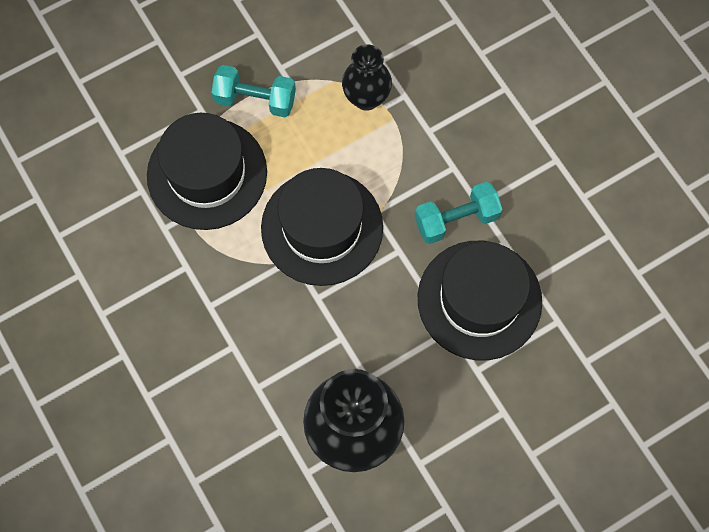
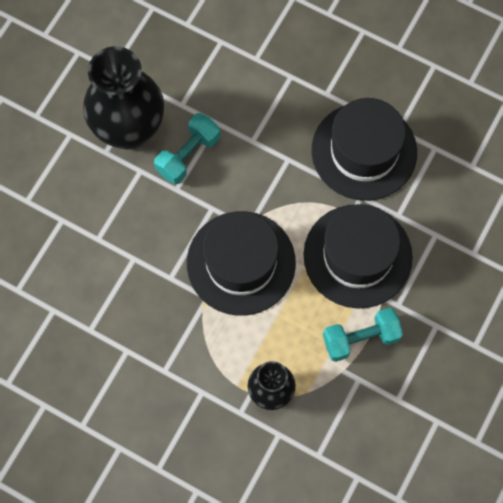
camera: 150 degrees right, 0 degrees up
(456, 219) = (138, 328): turquoise dumbbell -> turquoise dumbbell (188, 155)
(479, 300) = (87, 273): black hat -> black hat (364, 151)

